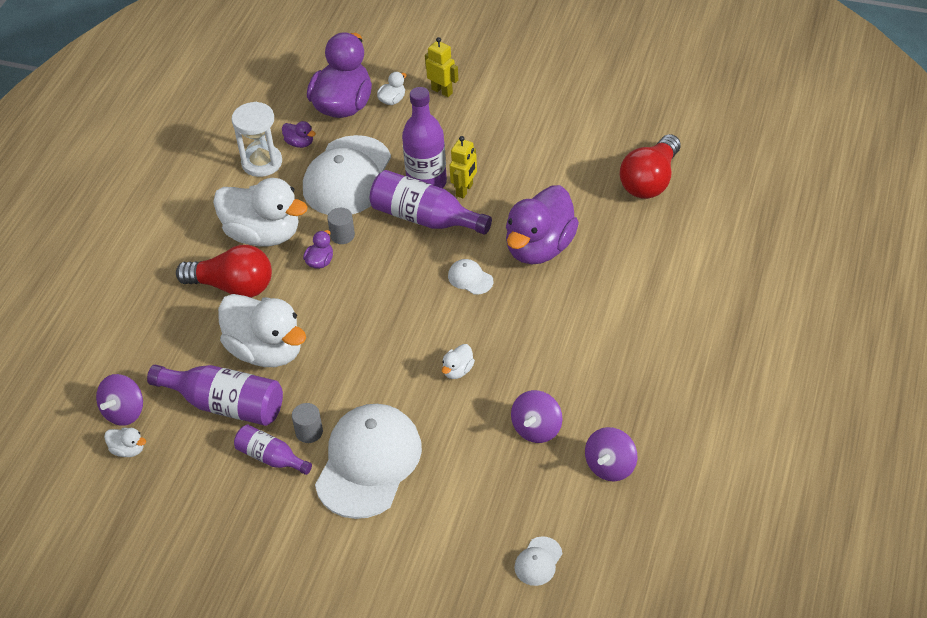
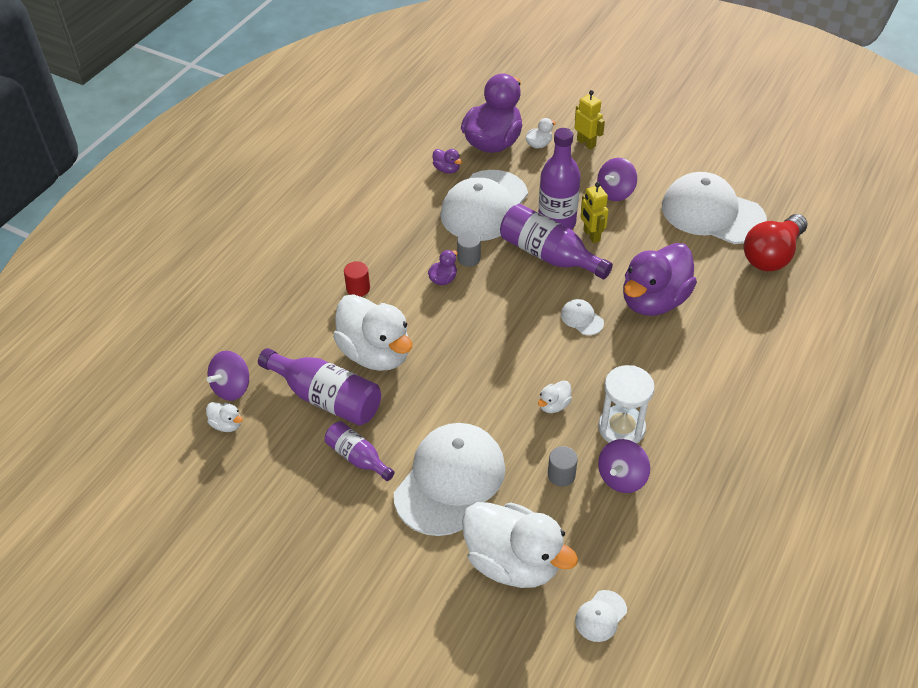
camera: 10 degrees right, 0 degrees up
(233, 286) = (358, 288): red light bulb -> red cylinder
(262, 162) = (409, 181): white hourglass -> white hourglass (621, 428)
(263, 234) = (396, 245): white duck -> white duck (513, 562)
(309, 432) = (399, 439): grey cylinder -> grey cylinder (561, 475)
(464, 190) = (591, 235): yellow robot -> yellow robot turned 120 degrees clockwise
(584, 146) = (712, 213): none -> white cap
(610, 466) = (690, 530): purple spinning top -> purple spinning top (615, 192)

